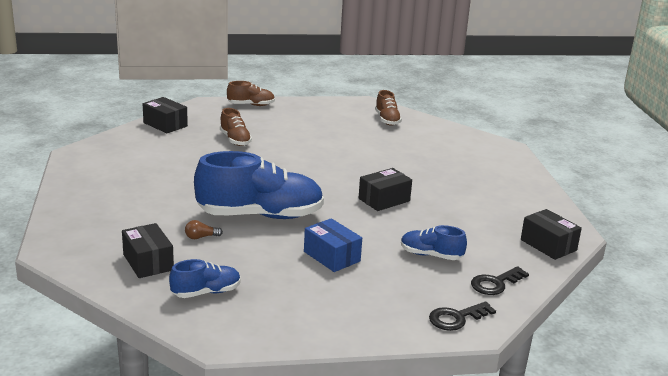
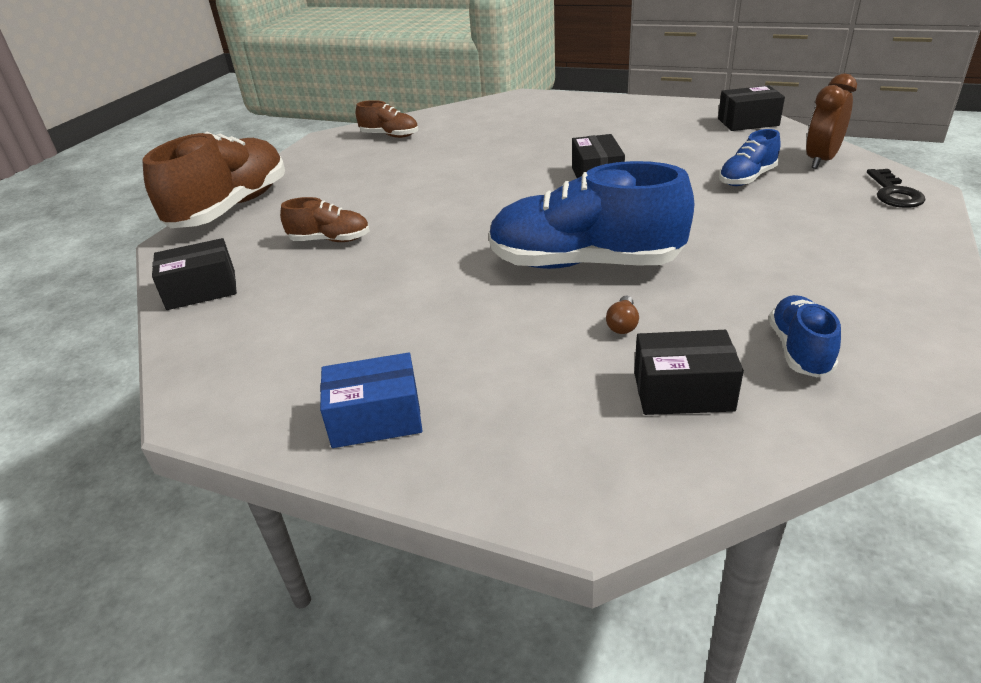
camera: 55 degrees left, 10 degrees up
(251, 105) = (231, 208): brown shoe -> brown shoe, size x2.05
(260, 215) = (584, 263): blue shoe -> blue shoe turned 105 degrees counterclockwise
(332, 256) = (726, 235): blue box -> blue box (376, 418)
(495, 283) = (821, 160): black key -> brown clock

